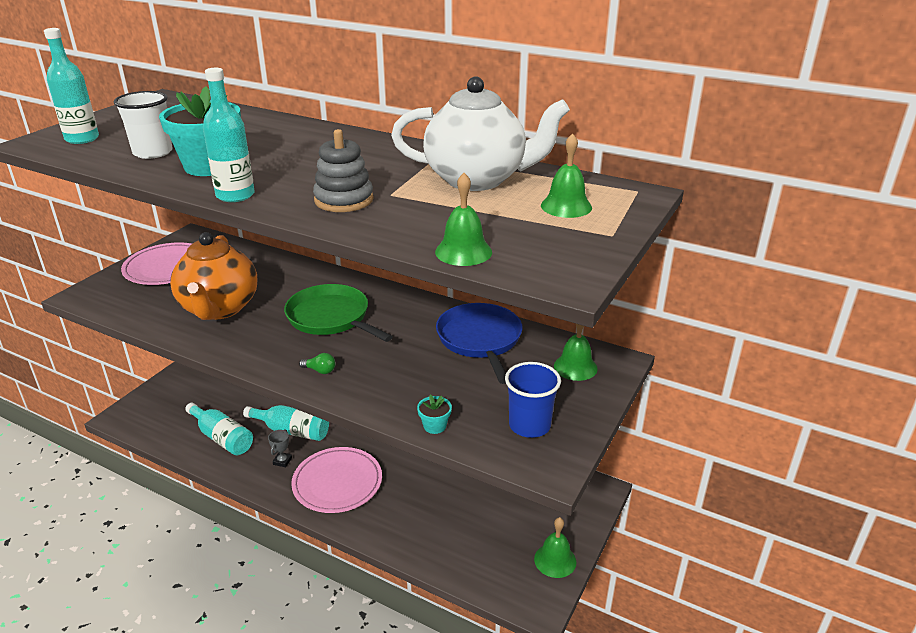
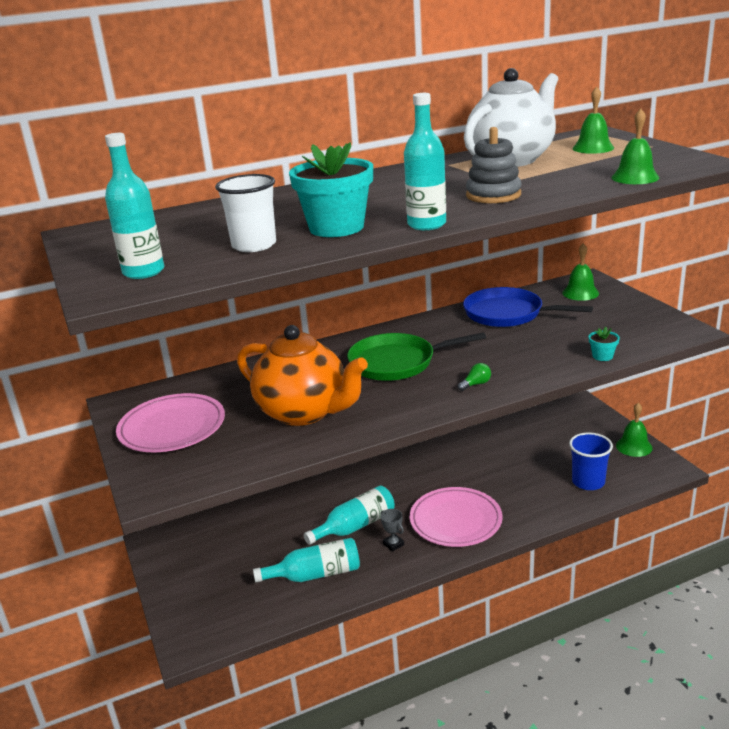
camera: 50 degrees left, 5 degrees down
(529, 425) = (634, 324): blue cup -> blue cup (588, 482)

